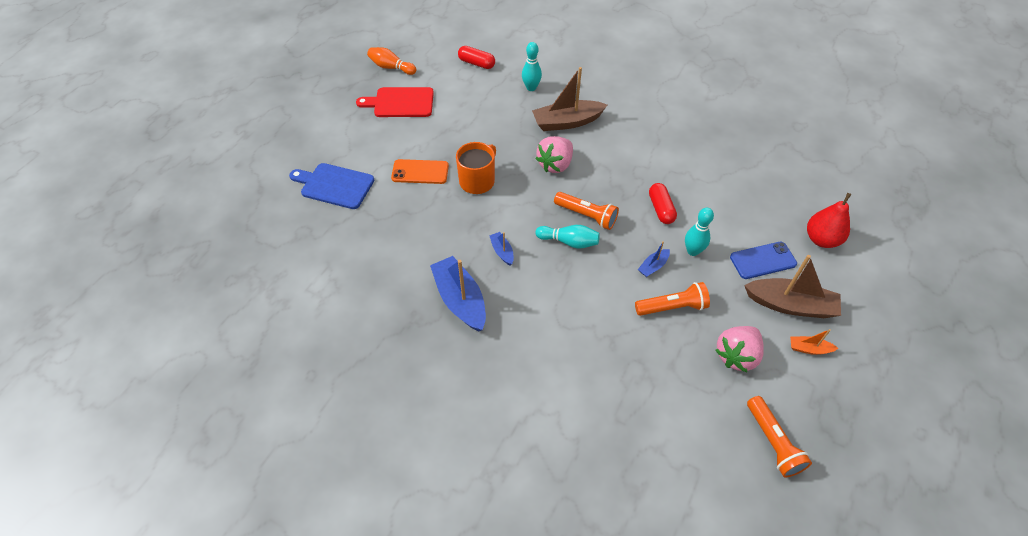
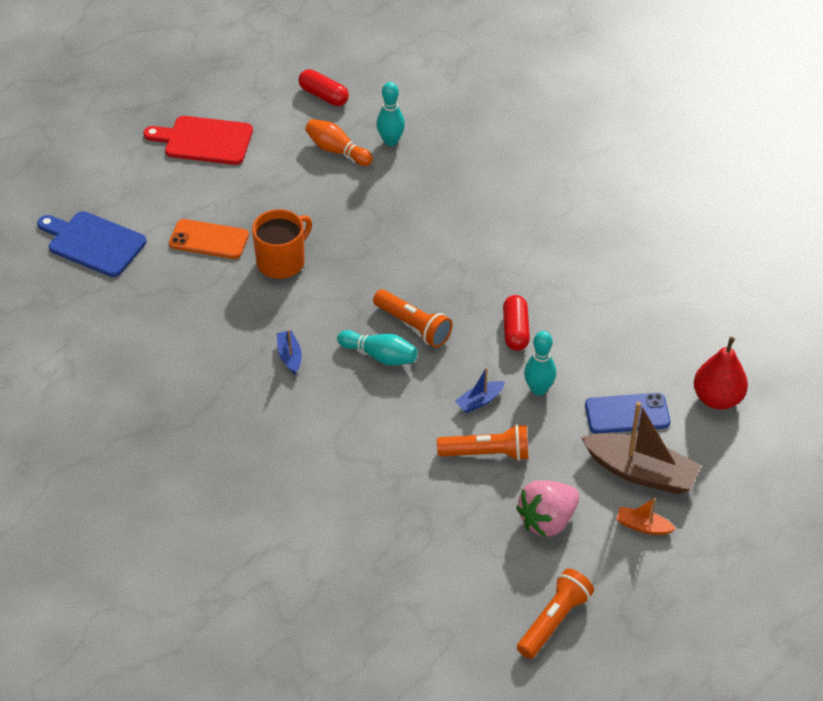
camera: 10 degrees right, 5 degrees down
(391, 67) = (203, 87): orange bowling pin -> orange bowling pin (337, 150)
(460, 300) = (221, 407): blue boat -> none
(555, 164) = (392, 253): pink strawberry -> none
(567, 122) = (426, 196): brown boat -> none
(773, 442) = (554, 621): orange flashlight -> orange flashlight turned 135 degrees counterclockwise

